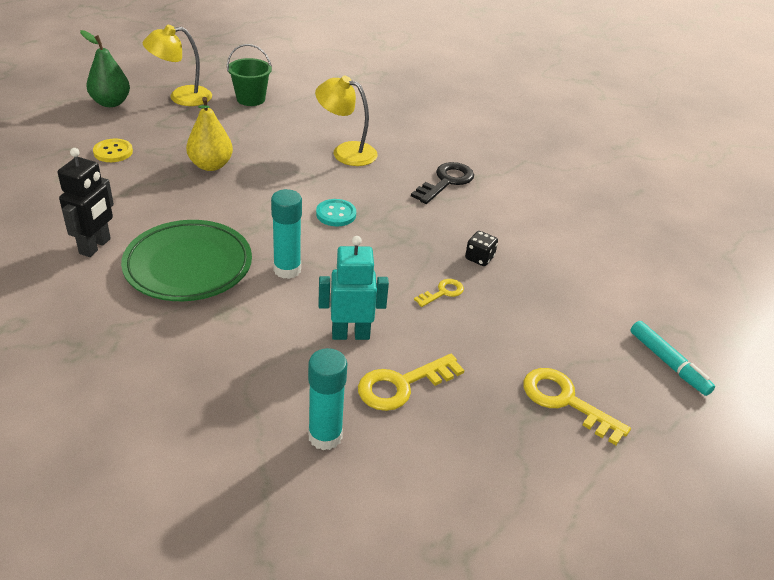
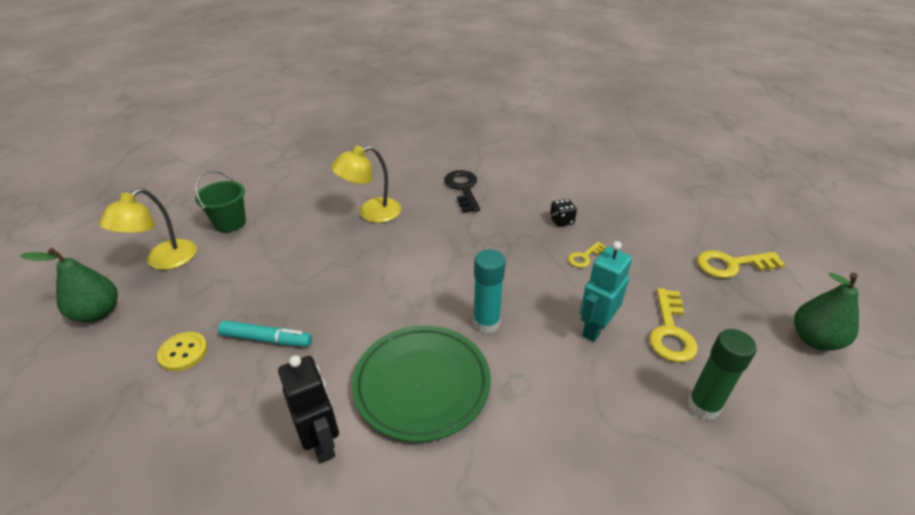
camera: 45 degrees left, 0 degrees up
(211, 165) = (293, 295): yellow pear -> none
(325, 436) = (703, 406): turquoise glue stick -> green glue stick
(336, 214) = (443, 259): turquoise button -> none
(442, 292) = (584, 257): yellow key -> yellow key turned 135 degrees counterclockwise
(514, 501) = (814, 340): none -> green pear
(668, 363) = (720, 206): turquoise marker -> turquoise marker (266, 339)

